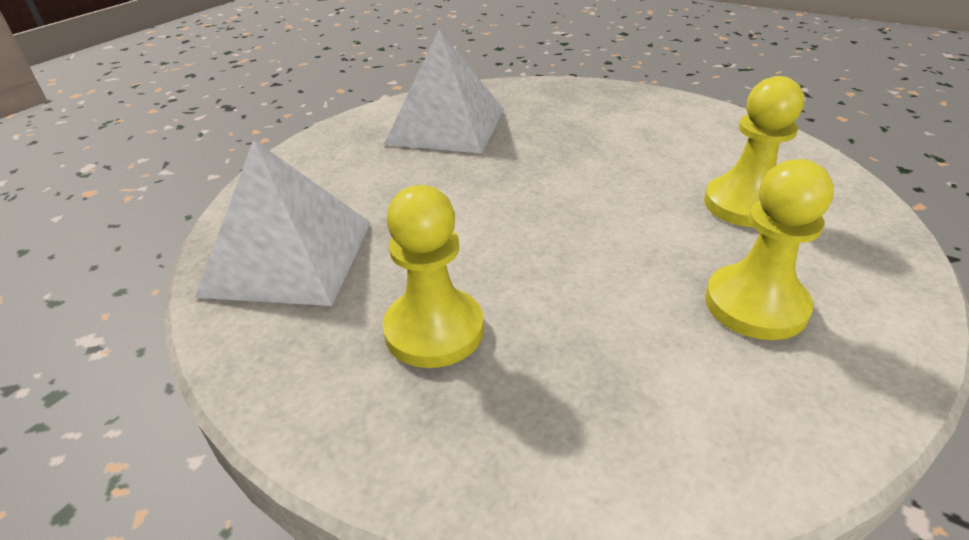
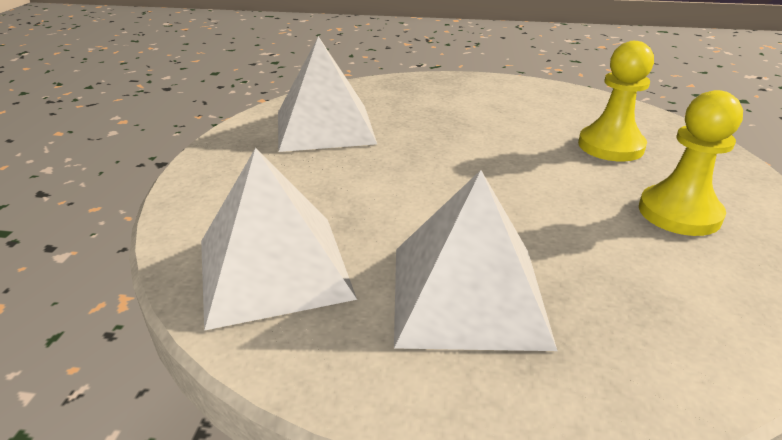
camera: 25 degrees left, 5 degrees down
(434, 330) = (468, 294): yellow pawn -> white pyramid

